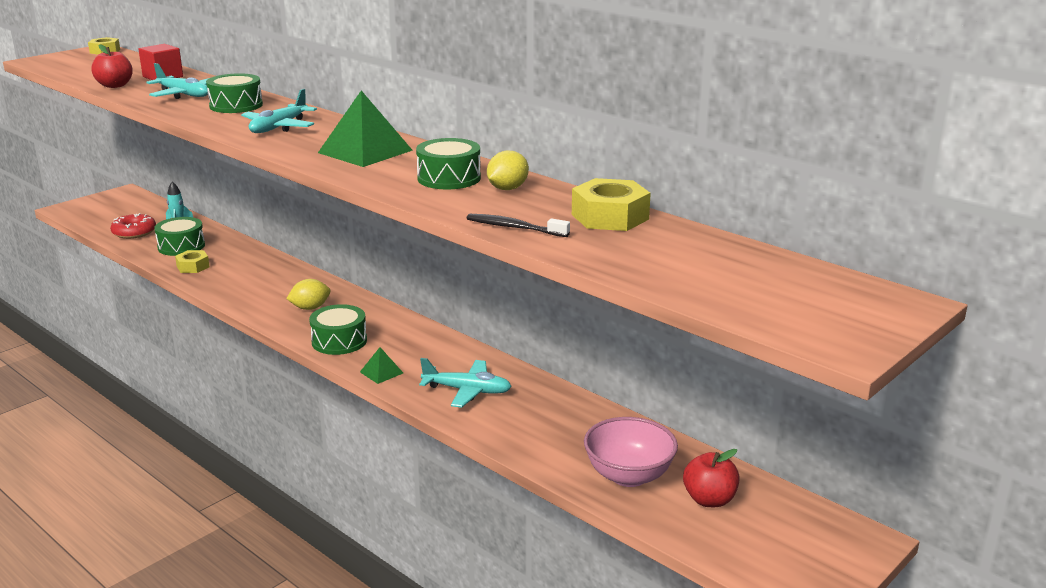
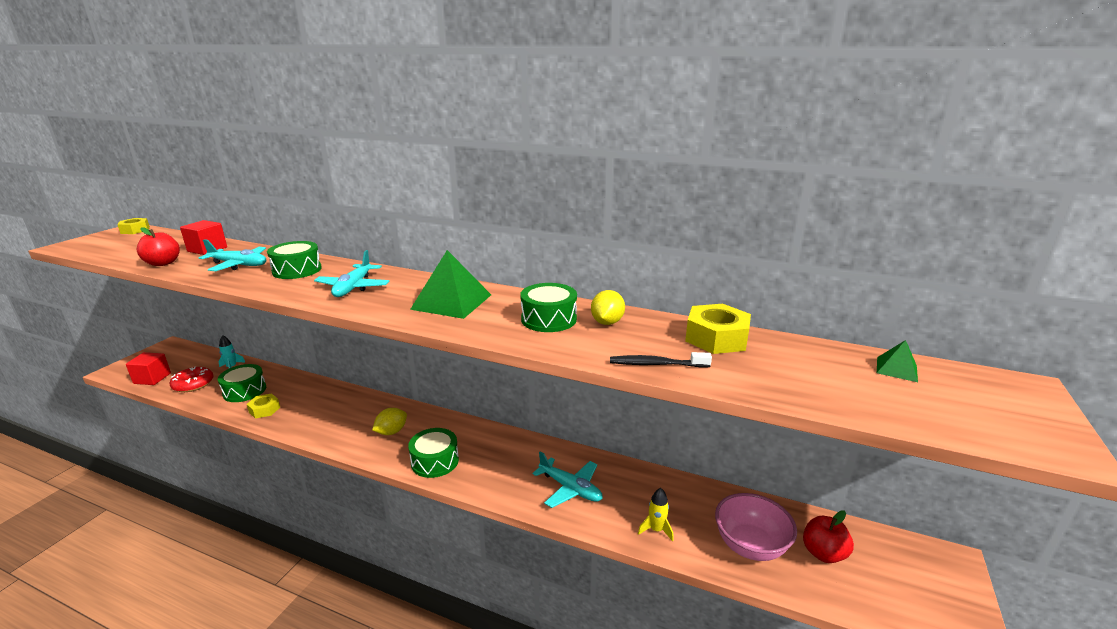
camera: 20 degrees left, 0 degrees up
(97, 221) = (152, 378): none -> red cube
(381, 372) = (489, 486): green pyramid -> green pyramid (896, 369)
(467, 391) = (570, 488): turquoise plane -> turquoise plane turned 45 degrees clockwise
(533, 442) = (656, 530): none -> yellow rocket

